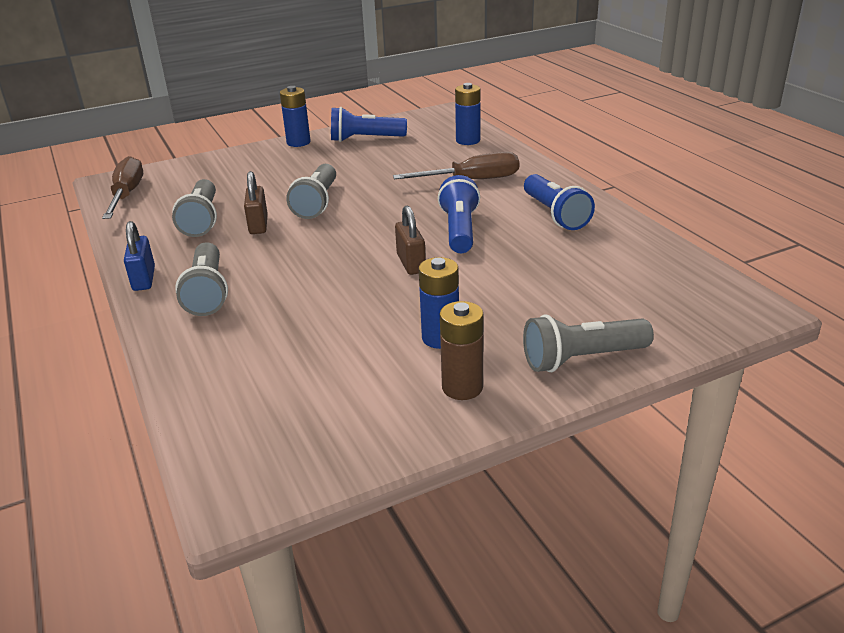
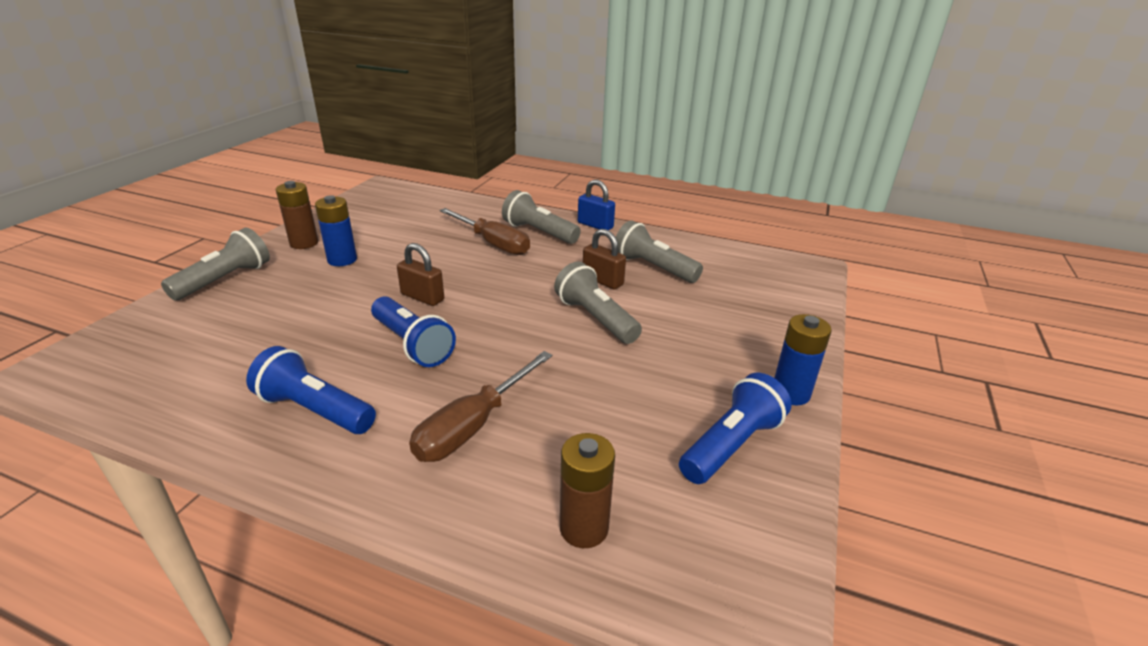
camera: 135 degrees right, 0 degrees up
(127, 195) = (762, 263): brown screwdriver -> brown screwdriver (493, 243)
(468, 141) = (584, 528): blue battery -> brown battery

